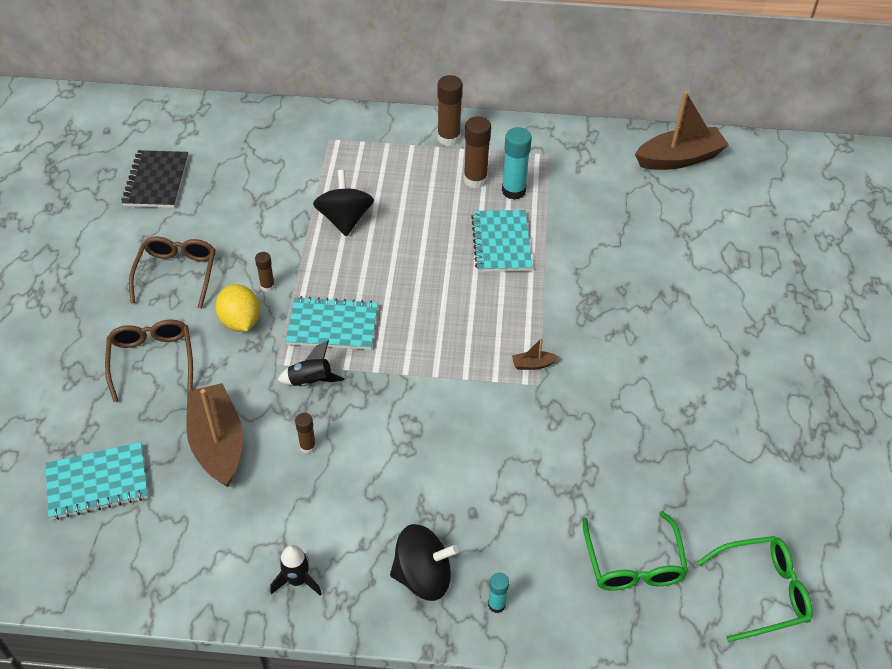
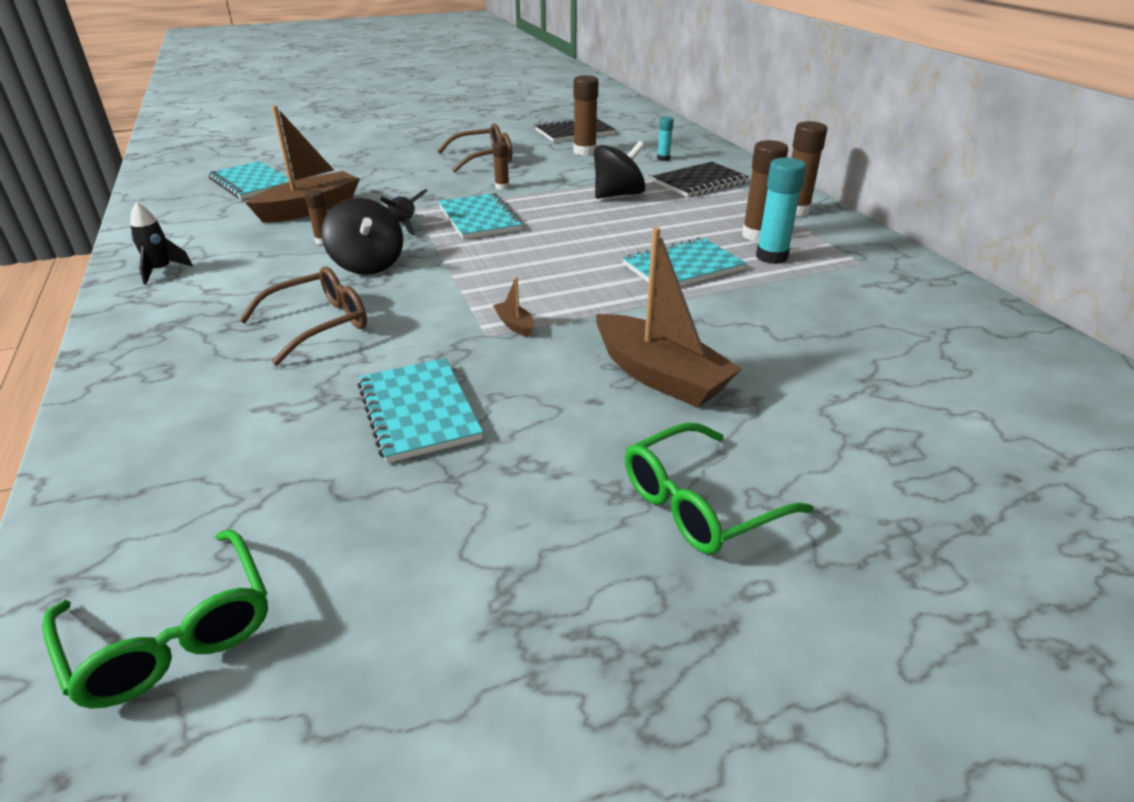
camera: 65 degrees right, 15 degrees down
(152, 360) = (386, 171): brown glasses -> brown glasses (319, 324)
(220, 196) = (584, 152): none -> brown glue stick
(240, 321) = (452, 187): yellow lemon -> none
(354, 159) = (699, 182): none -> black notebook
(423, 576) = (173, 328): black spinning top -> black spinning top (368, 265)
(496, 604) = (135, 380): turquoise glue stick -> turquoise glue stick (663, 159)
(615, 446) = (419, 411): none -> turquoise notebook
(633, 564) = (213, 472): green glasses -> green glasses (699, 504)
(679, 158) = (1015, 349): brown boat -> brown boat (660, 376)

